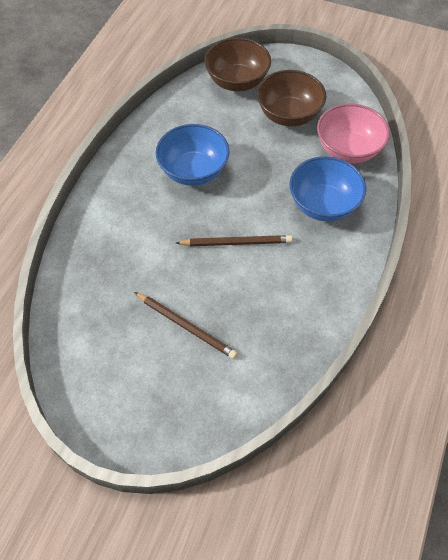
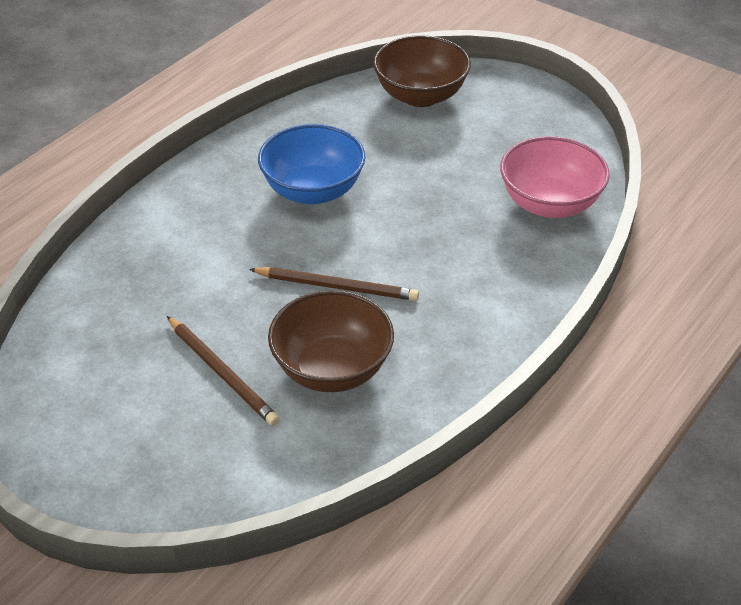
camera: 15 degrees right, 15 degrees down
(288, 115) = (479, 147): brown bowl -> brown bowl (332, 369)
(323, 205) = (484, 264): blue bowl -> none

